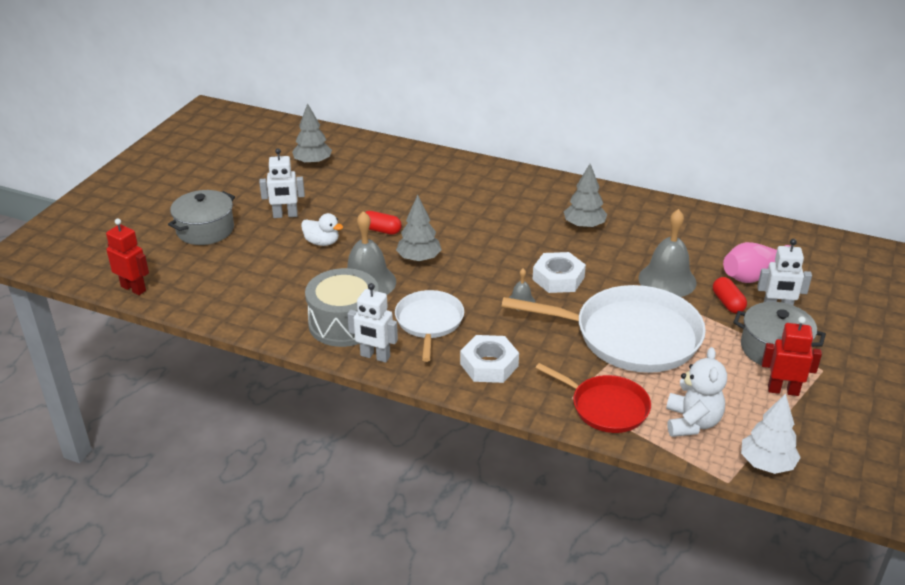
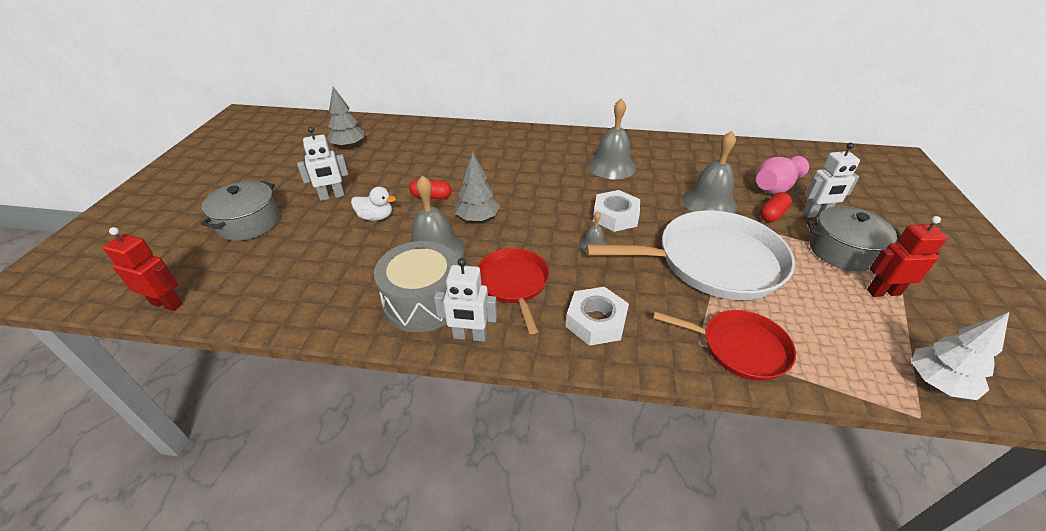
camera: 15 degrees left, 5 degrees up
(429, 322) = (513, 283): white pan -> red pan
(584, 226) = (611, 166): grey tree -> grey bell
(692, 422) = (832, 347): white teddy bear -> none
(728, 303) = (772, 214): red capsule -> red capsule turned 75 degrees clockwise

